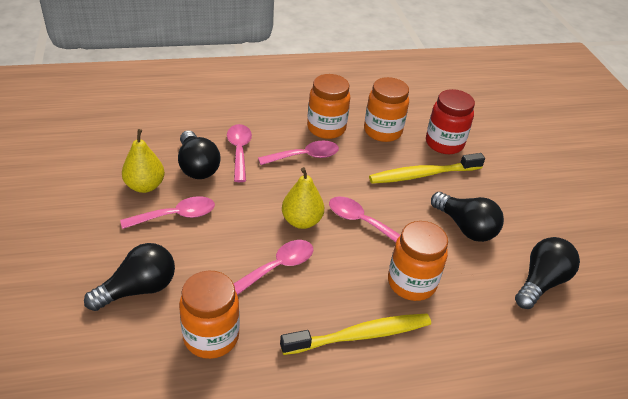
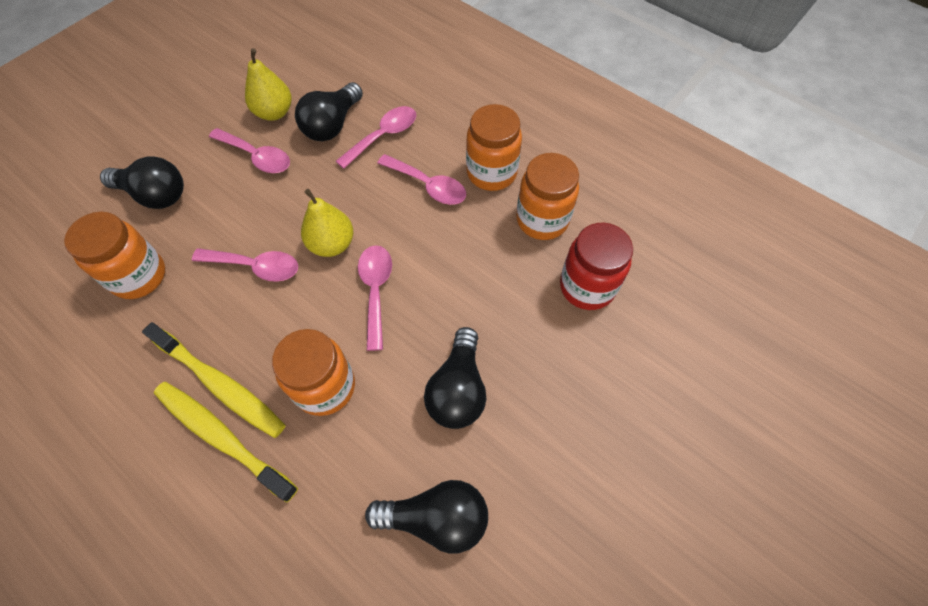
camera: 55 degrees right, 20 degrees up
(423, 175) = (507, 299): yellow toothbrush -> yellow toothbrush (222, 438)

